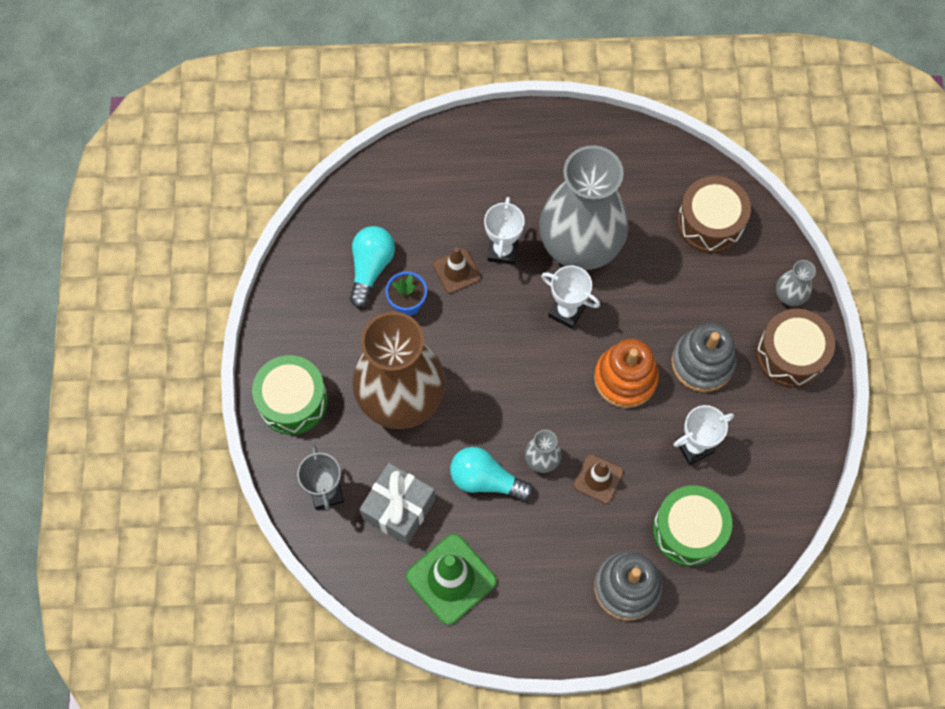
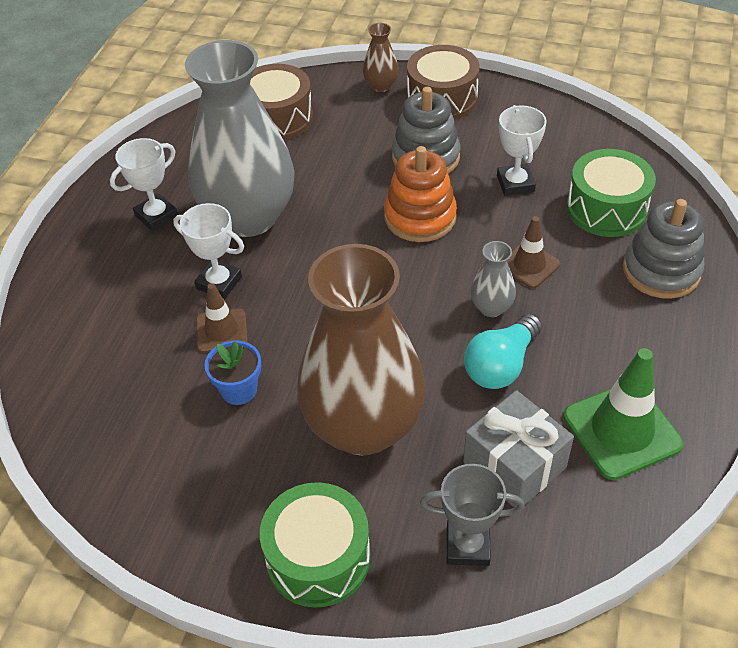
camera: 70 degrees left, 20 degrees down
(371, 268) = (170, 418): turquoise light bulb -> none
(566, 311) = (321, 245): white trophy -> white trophy (156, 216)
(789, 295) = (381, 86): grey vase -> brown vase

